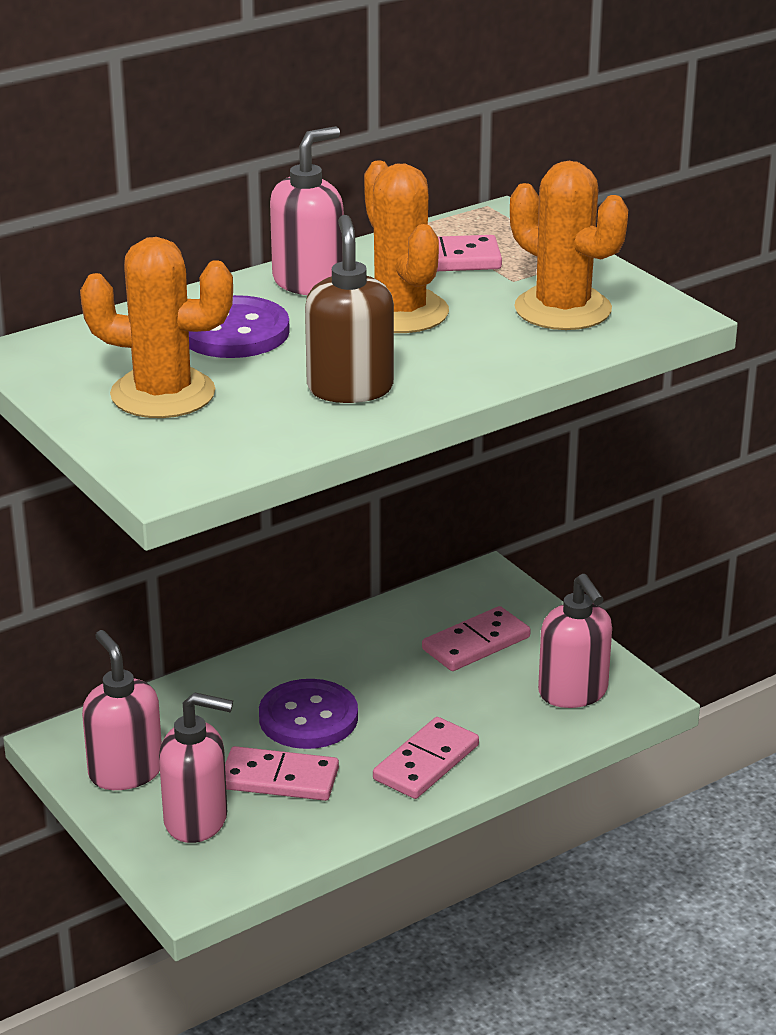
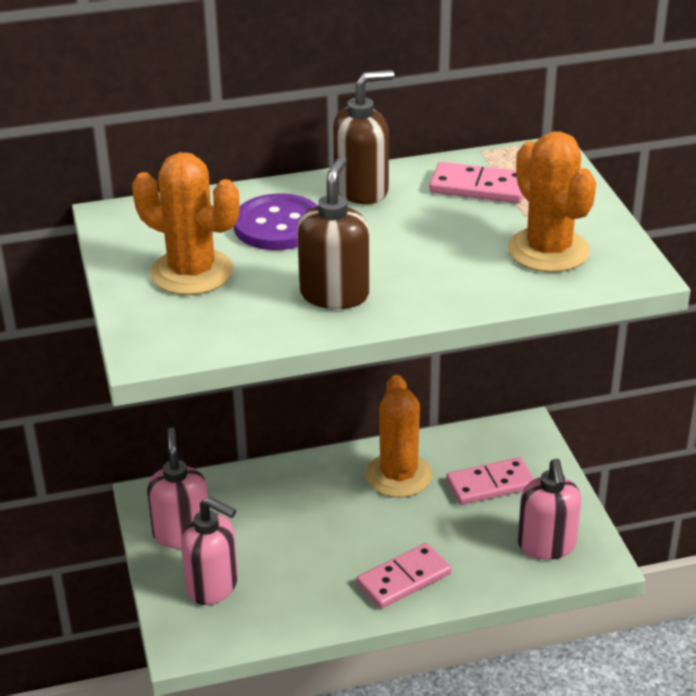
camera: 20 degrees right, 5 degrees up
(279, 779) = (288, 566): pink domino -> none
(308, 718) = (334, 519): purple button -> none
(309, 282) = (362, 190): pink soap dispenser -> brown soap dispenser
(400, 312) = (416, 230): orange cactus -> orange cactus (398, 475)

